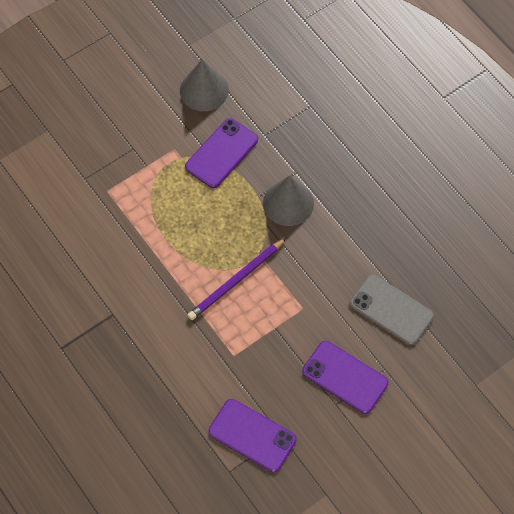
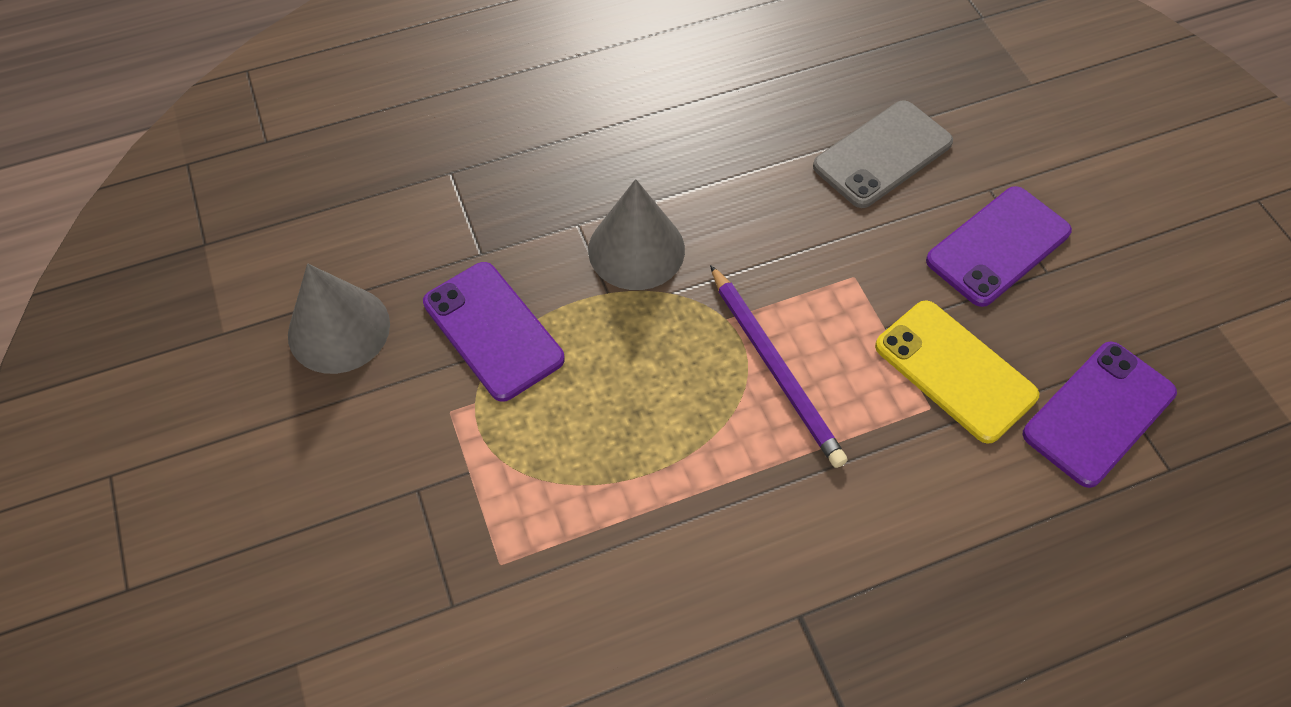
camera: 75 degrees left, 5 degrees down
(258, 364) = (955, 371): none -> yellow phone

